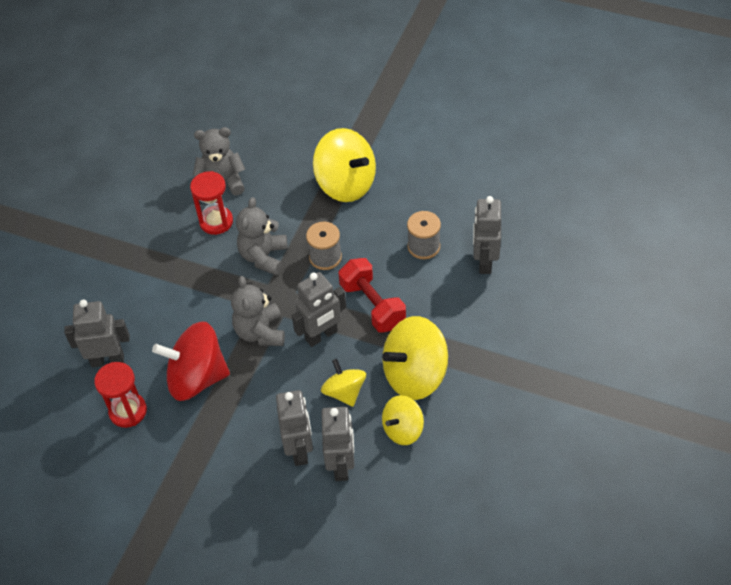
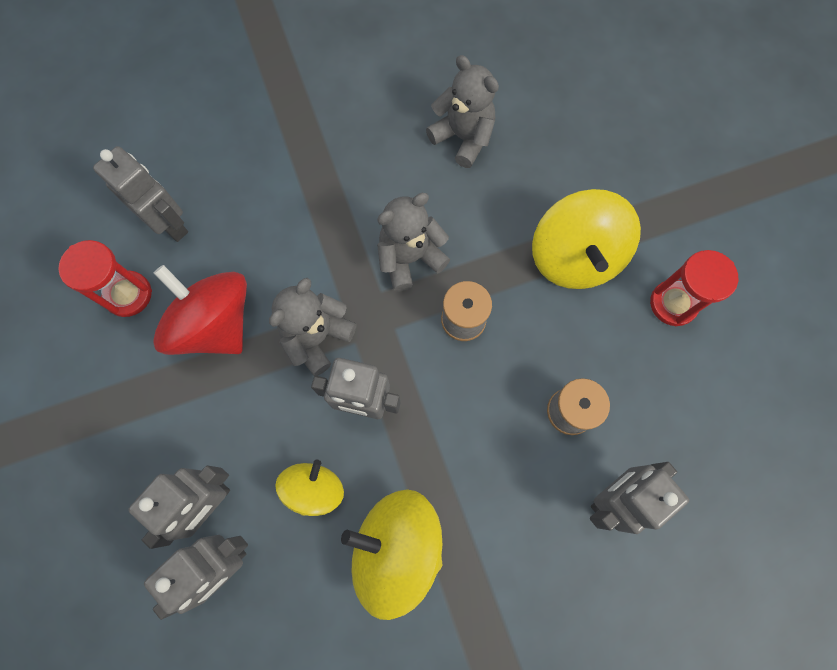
camera: 45 degrees right, 20 degrees up
(216, 221) = (411, 175): red hourglass -> red hourglass (673, 303)
(372, 305) = (446, 423): red dumbbell -> none
(403, 429) = (317, 595): yellow spinning top -> none

